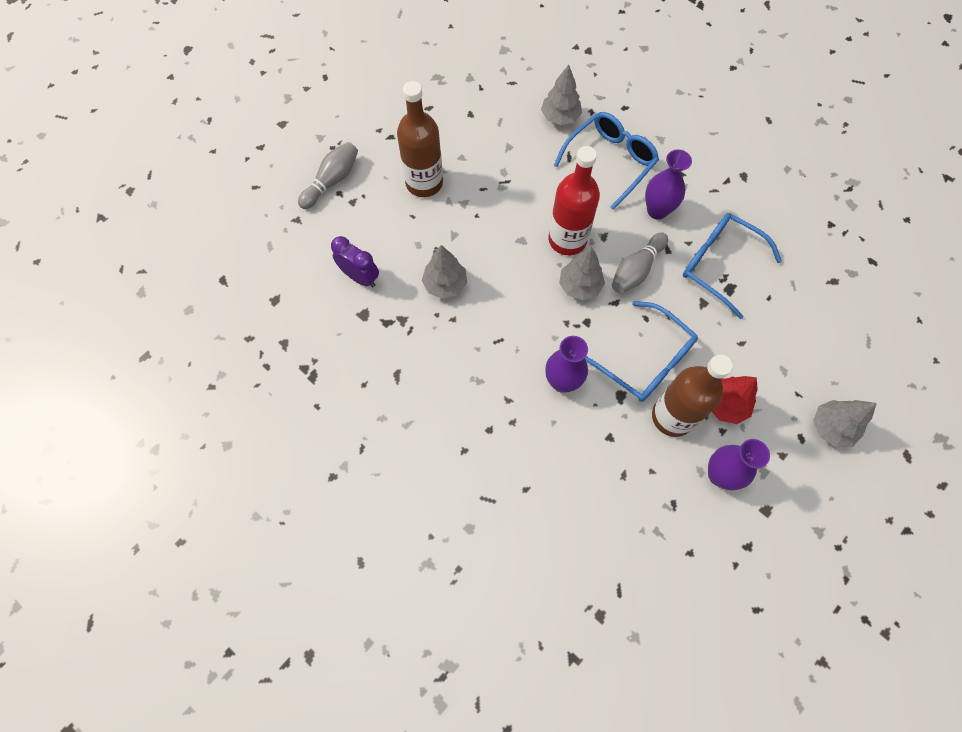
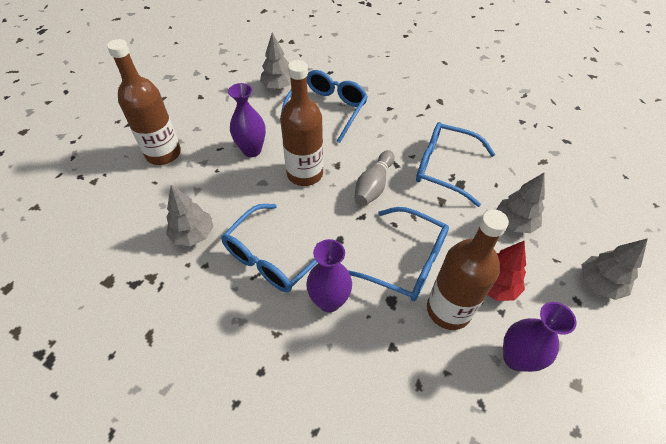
camera: 15 degrees left, 15 degrees down
(332, 181) = (72, 168): grey bowling pin -> none
(360, 277) = (103, 246): purple clock -> none
(518, 326) = (273, 257): none -> blue glasses
(567, 239) = (305, 174): red bottle -> brown bottle
(580, 286) = (325, 209): grey tree -> grey tree (514, 223)
(657, 210) = (377, 137): purple vase -> purple vase (252, 150)

